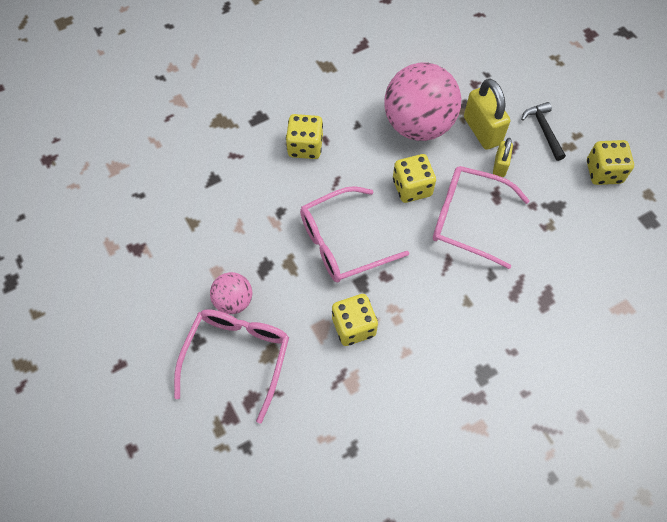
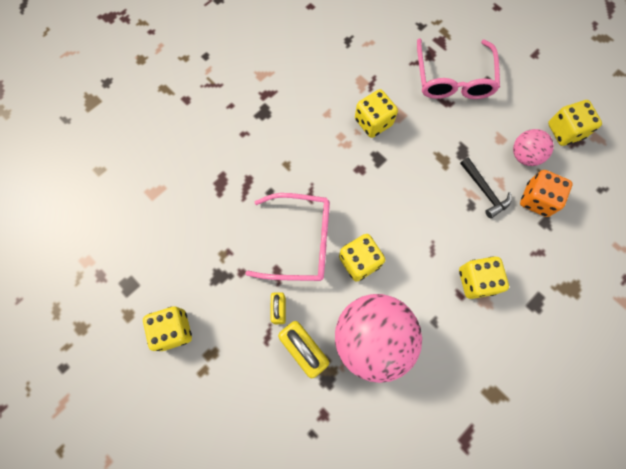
camera: 165 degrees right, 10 degrees up
(141, 262) = (565, 131): none -> yellow dice
(211, 201) = (537, 199): none -> orange dice
(233, 301) = (475, 118): pink ball -> pink ball (524, 155)
(343, 242) = (405, 190): pink glasses -> none
(543, 130) = (239, 368): black hammer -> black hammer (484, 191)

